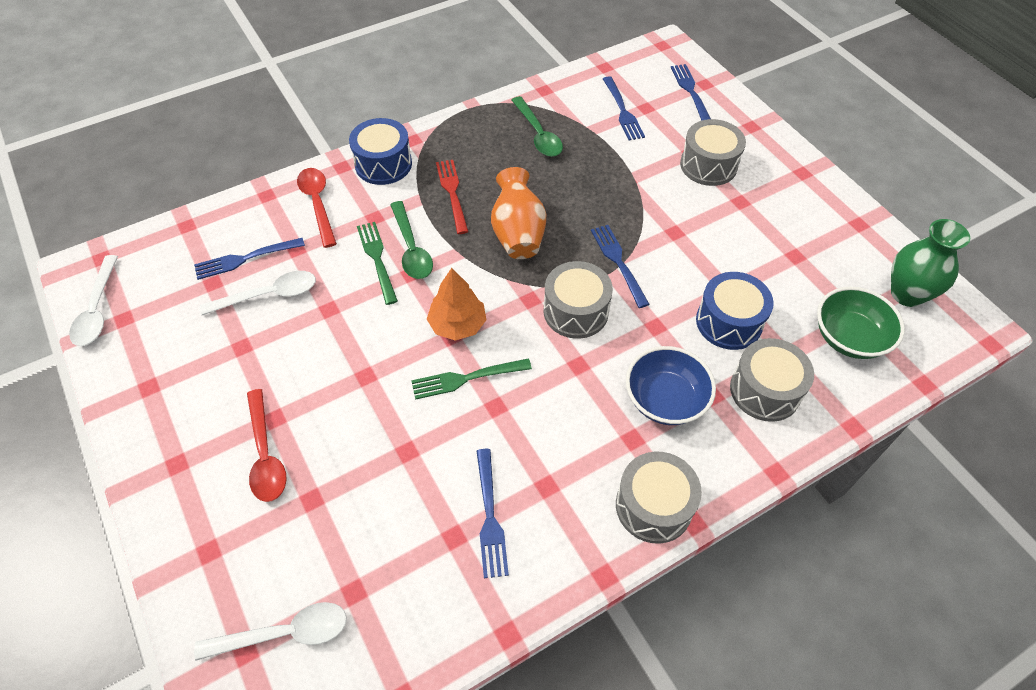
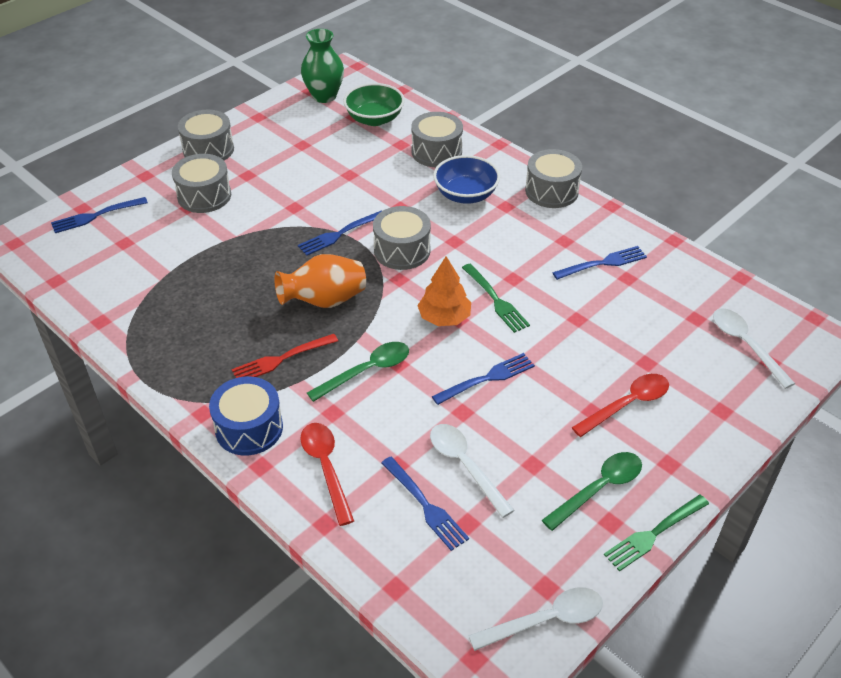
camera: 105 degrees left, 10 degrees down
(318, 204) = (326, 468): red spoon -> red spoon turned 105 degrees clockwise
(377, 259) = (388, 393): green fork -> green fork (654, 534)
(538, 134) = (178, 312): green spoon -> green spoon (599, 489)
(622, 111) = (132, 257): blue fork -> blue fork (487, 378)
(729, 322) = (381, 171): blue drum -> none
(793, 175) = (208, 150): none -> grey drum

